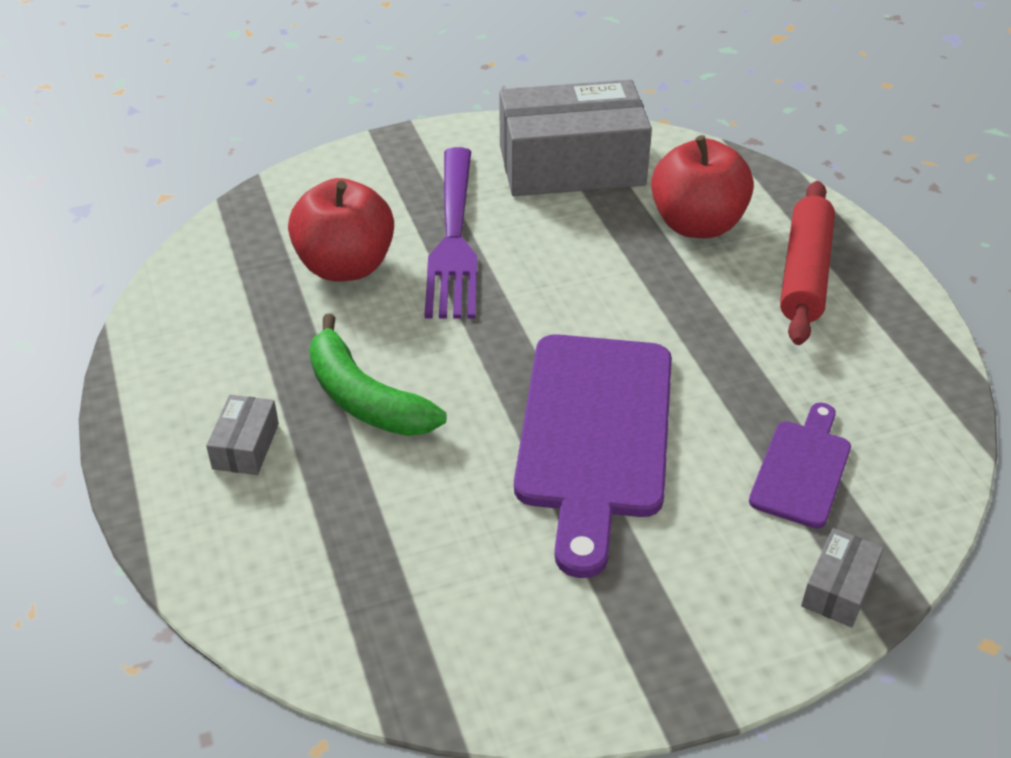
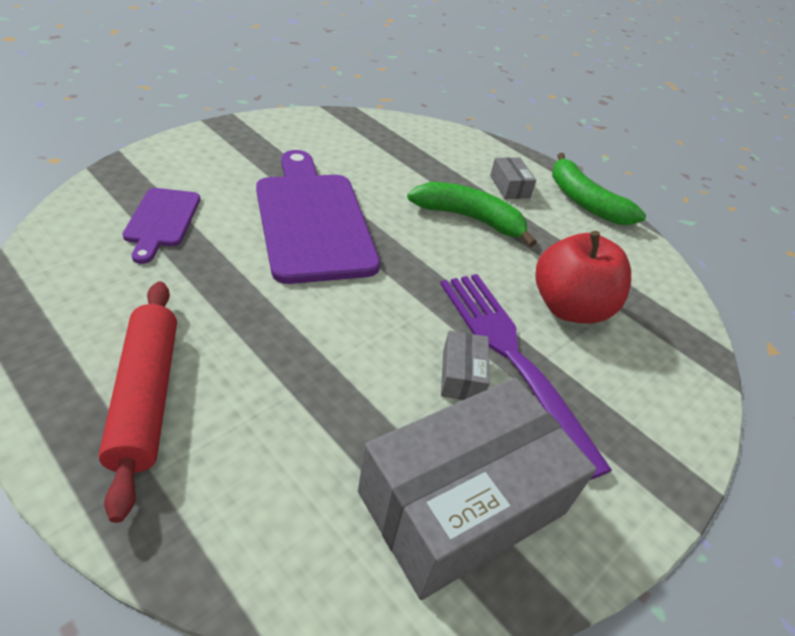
camera: 150 degrees right, 0 degrees up
(151, 397) = (584, 201): none -> green banana
(697, 224) = (278, 439): red apple -> none
(838, 588) = (143, 167): grey box -> grey box (462, 375)

